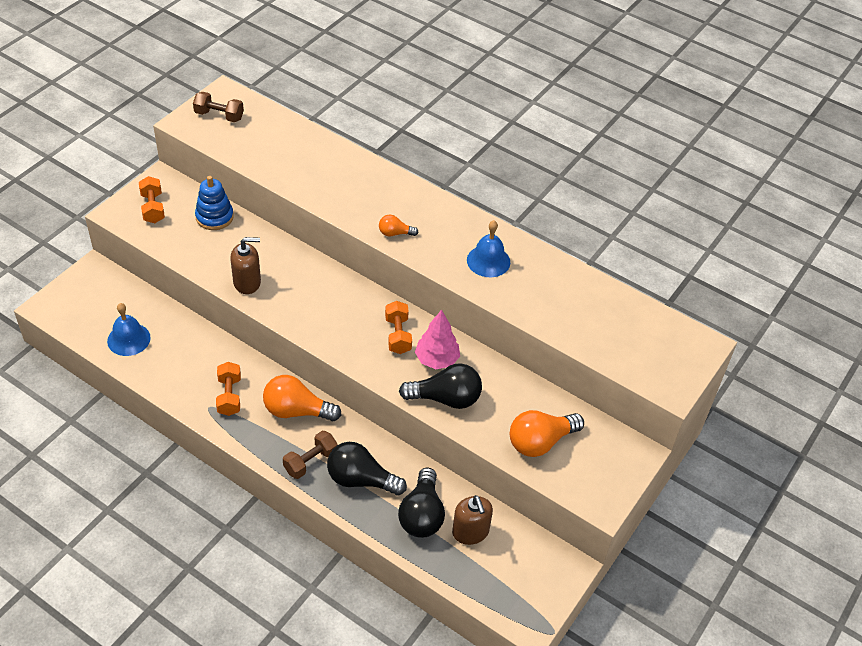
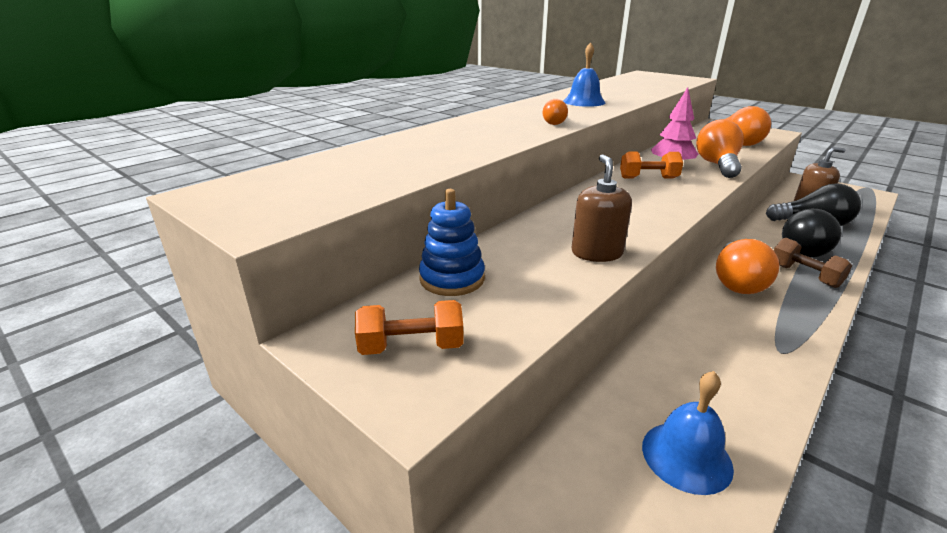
camera: 80 degrees left, 20 degrees down
(219, 116) = (268, 197): brown dumbbell -> none
(229, 396) = (747, 332): orange dumbbell -> none
(445, 398) = (717, 165): black light bulb -> orange light bulb

